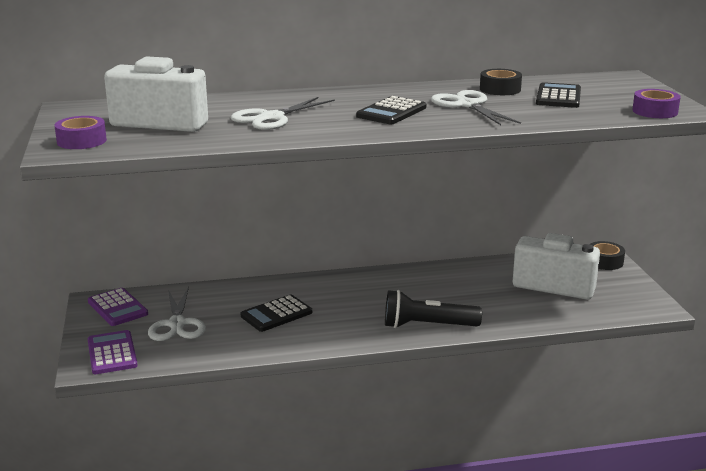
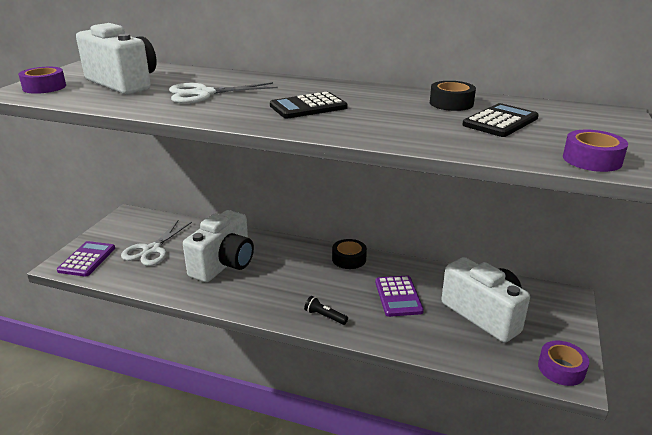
camera: 30 degrees right, 5 degrees up
(117, 308) = (133, 224): purple calculator -> purple calculator (398, 296)
(276, 314) = (224, 264): black calculator -> white camera
(427, 326) = (325, 316): black flashlight -> black flashlight, size x0.49
(467, 105) = (390, 113): white scissors -> none
(604, 261) = (562, 305): black tape -> black tape (349, 259)
(643, 304) = (561, 369): none -> purple tape

